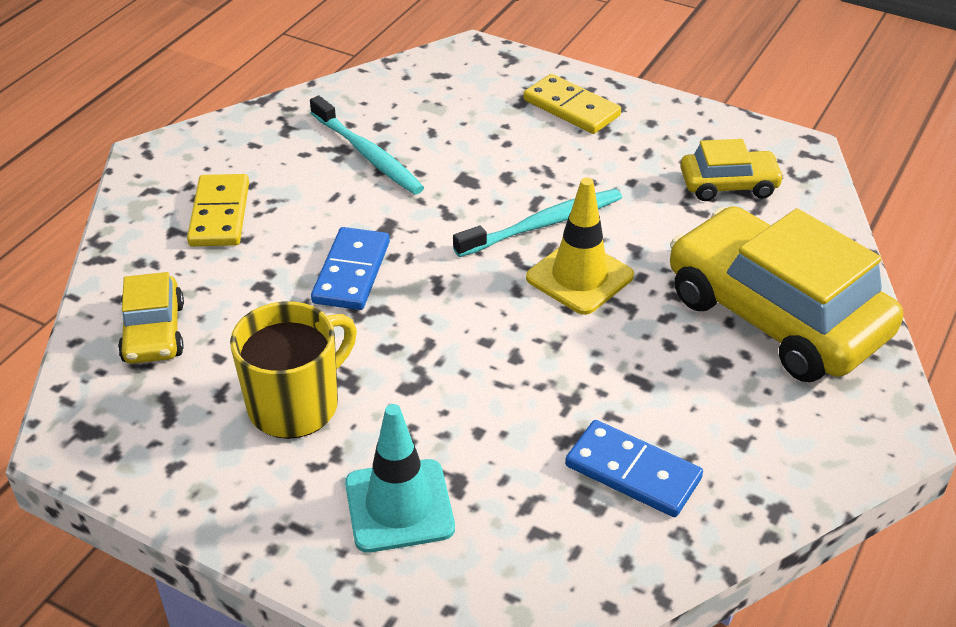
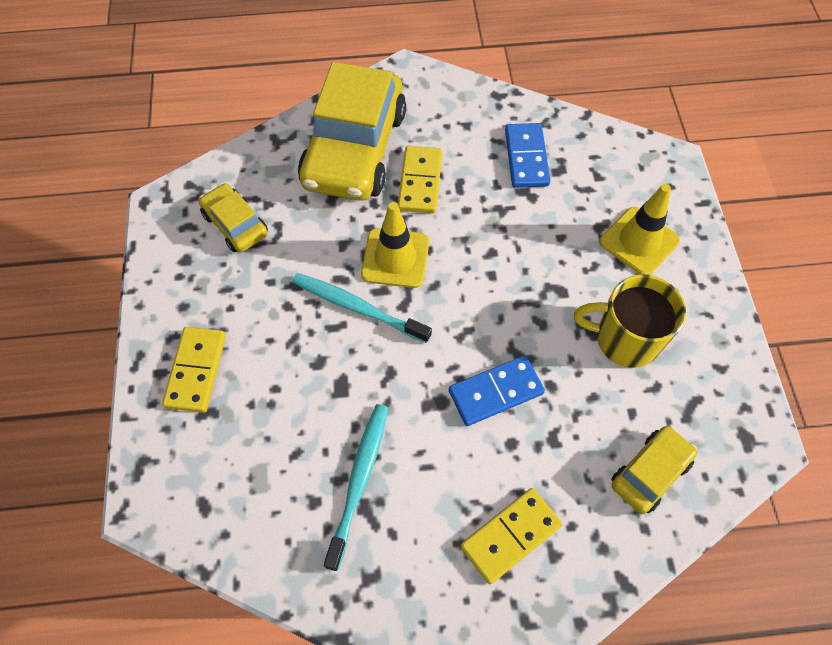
camera: 125 degrees left, 20 degrees up
(399, 506) = (639, 241): turquoise traffic cone -> yellow traffic cone
(675, 348) = (420, 182): none -> yellow domino

